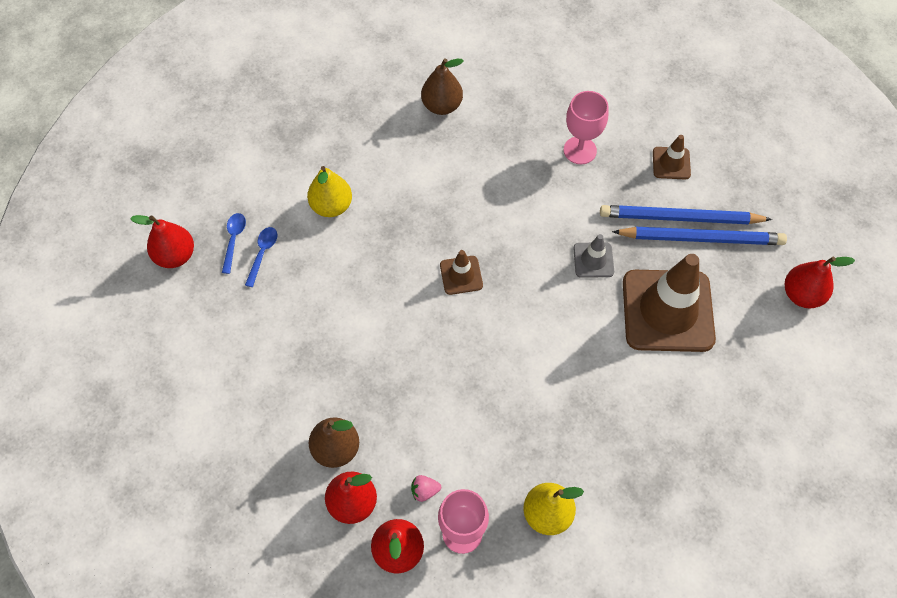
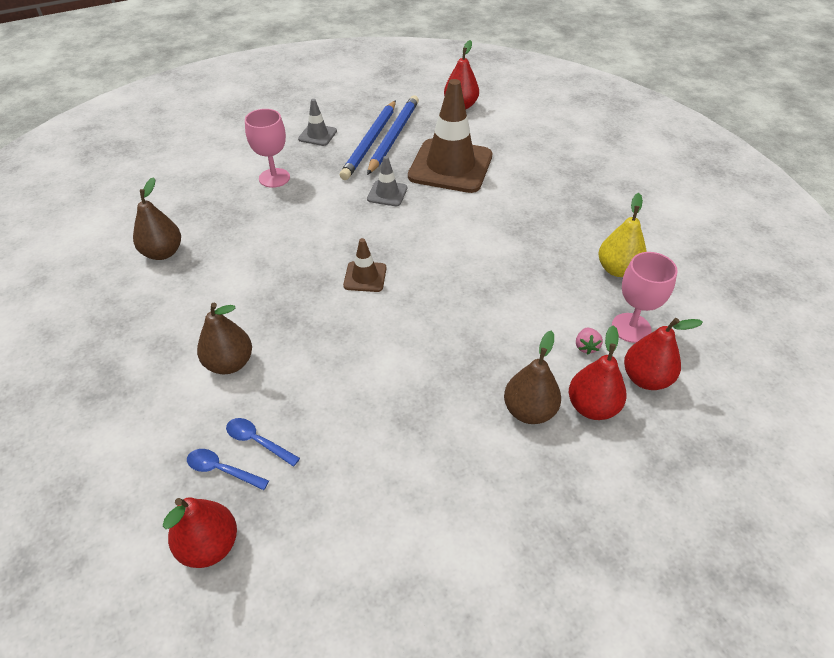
camera: 75 degrees left, 15 degrees down
(331, 206) = (229, 363): yellow pear -> brown pear
(671, 163) = (317, 135): brown traffic cone -> grey traffic cone

